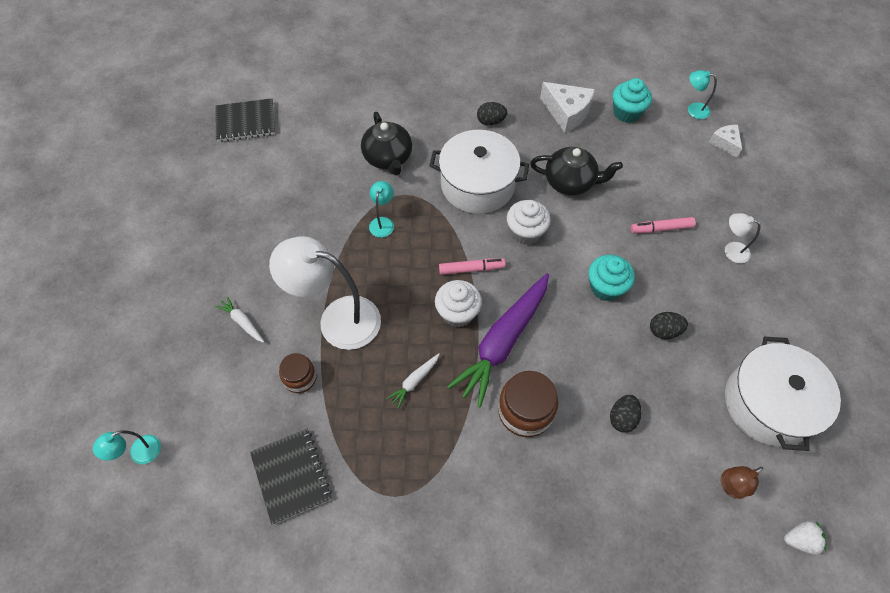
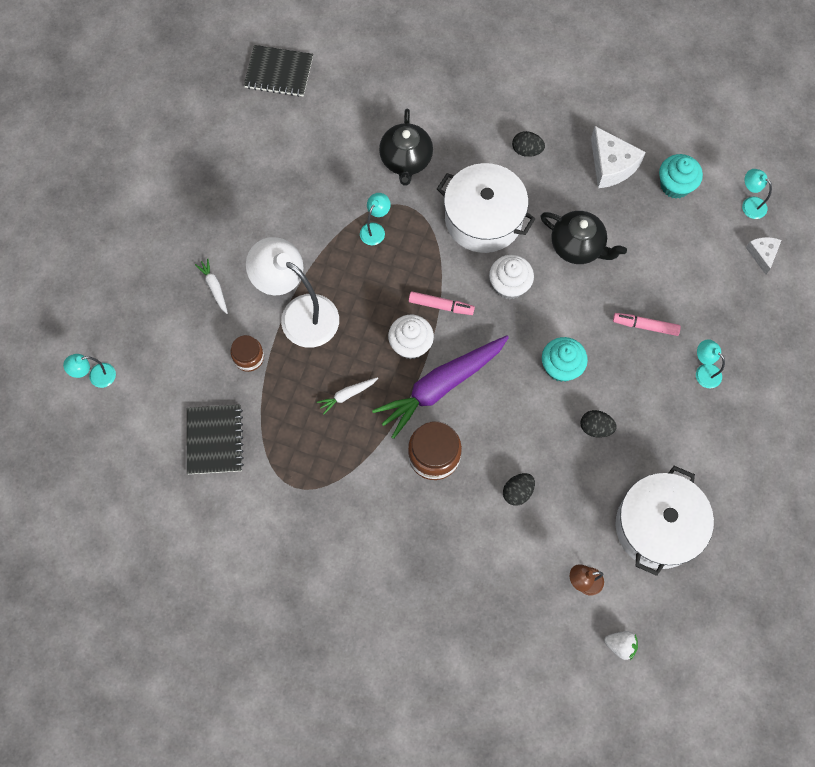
camera: 20 degrees right, 10 degrees up
(731, 250) = (704, 371): white lamp -> turquoise lamp

